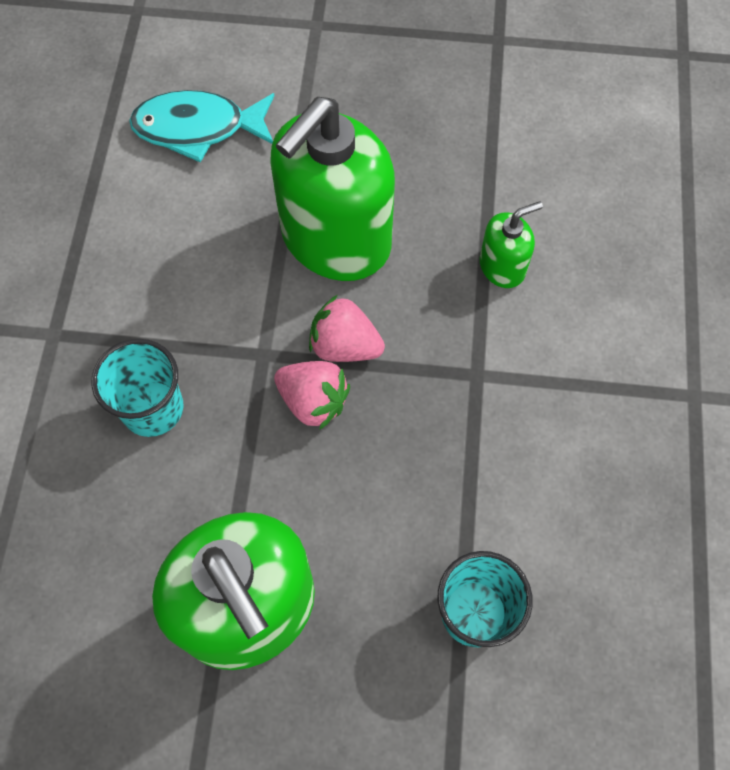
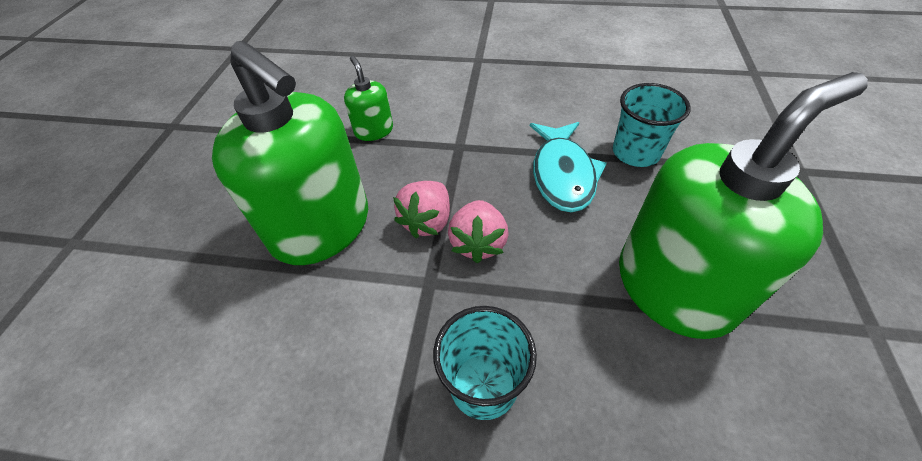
camera: 85 degrees left, 15 degrees down
(198, 128) = (139, 352): turquoise fish -> turquoise fish (562, 174)
(313, 401) = (478, 243): pink strawberry -> pink strawberry turned 150 degrees clockwise

